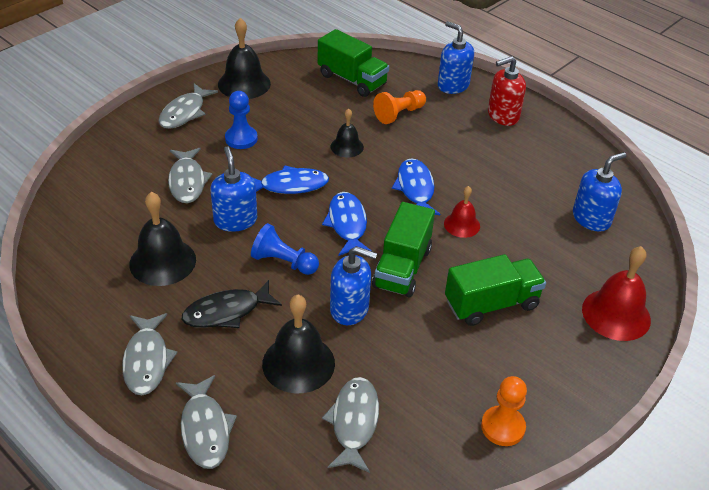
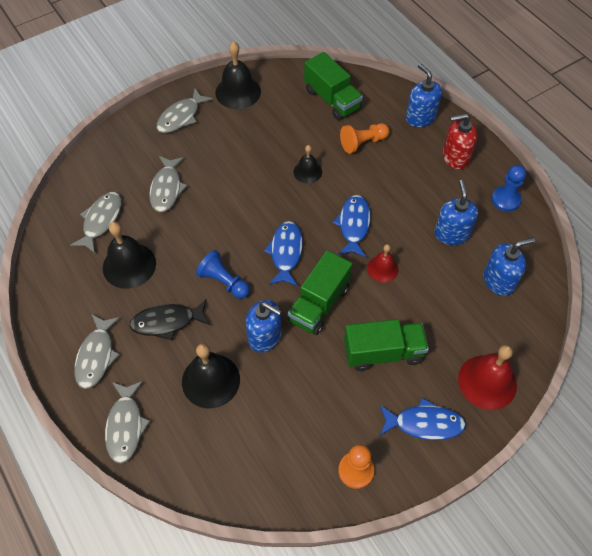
camera: 15 degrees right, 15 degrees up
(235, 220) = (196, 234): blue soap dispenser -> blue soap dispenser (451, 233)
(241, 139) = (221, 151): blue pawn -> blue pawn (505, 199)
(290, 185) = (249, 205): blue fish -> blue fish (424, 423)
(354, 422) = (239, 443): grey fish -> grey fish (101, 221)

